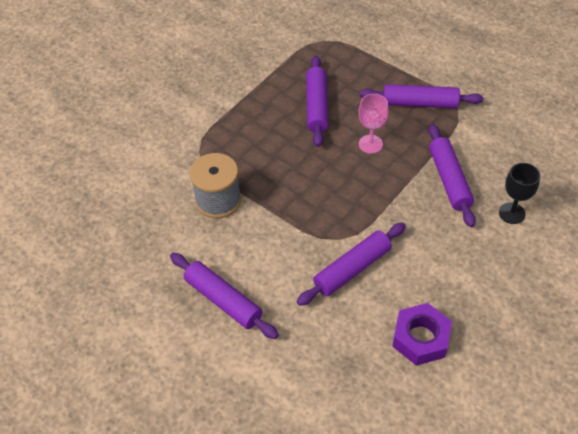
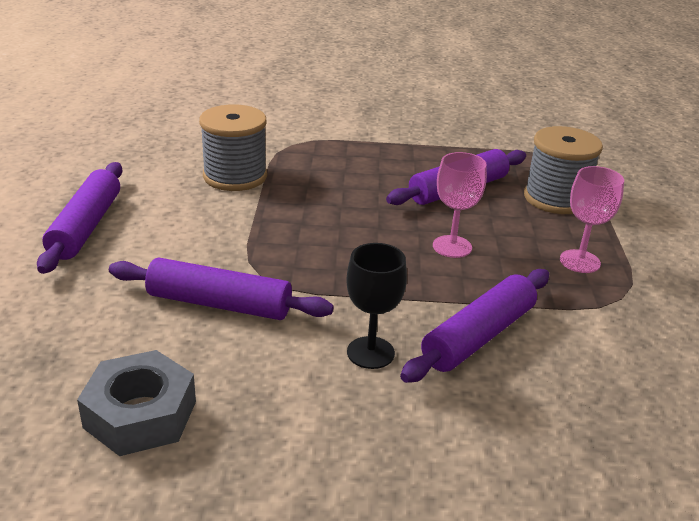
camera: 50 degrees right, 20 degrees down
(358, 72) = (556, 198): none -> grey spool
(419, 103) = (579, 261): purple rolling pin -> pink goblet
(420, 338) = (140, 414): purple nut -> grey nut
(512, 213) = (494, 429): black goblet -> black goblet (370, 353)

